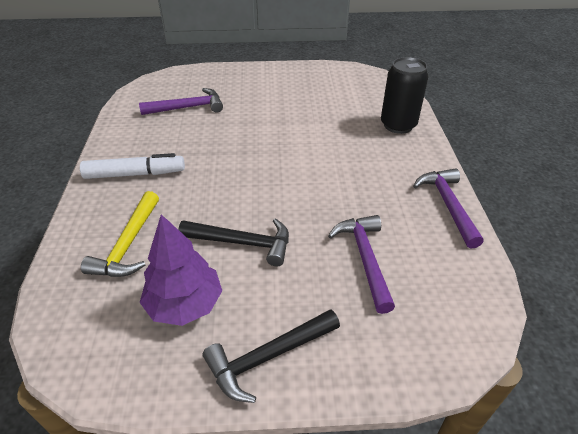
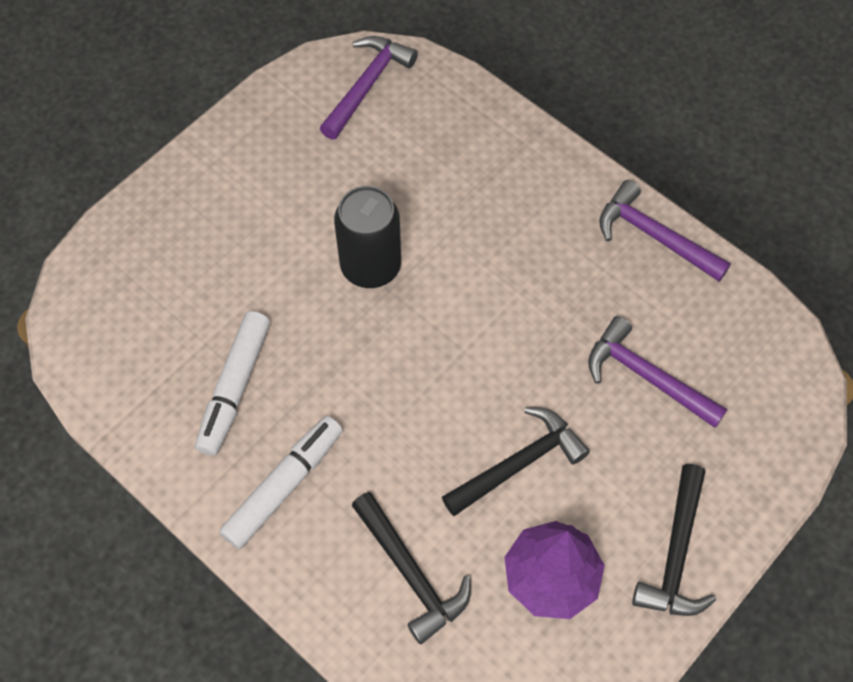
camera: 45 degrees left, 20 degrees up
(128, 245) = (411, 573): yellow hammer -> black hammer
(170, 133) = (234, 387): none -> white marker
(188, 107) = (194, 324): purple hammer -> purple hammer (367, 85)
(398, 125) = (490, 142): black can -> black can (371, 266)

